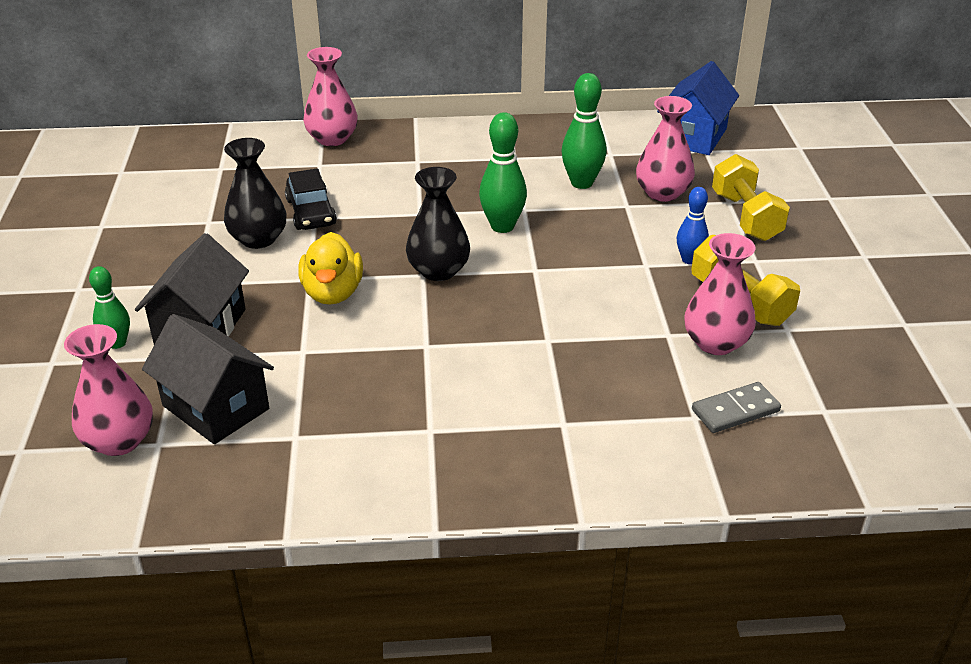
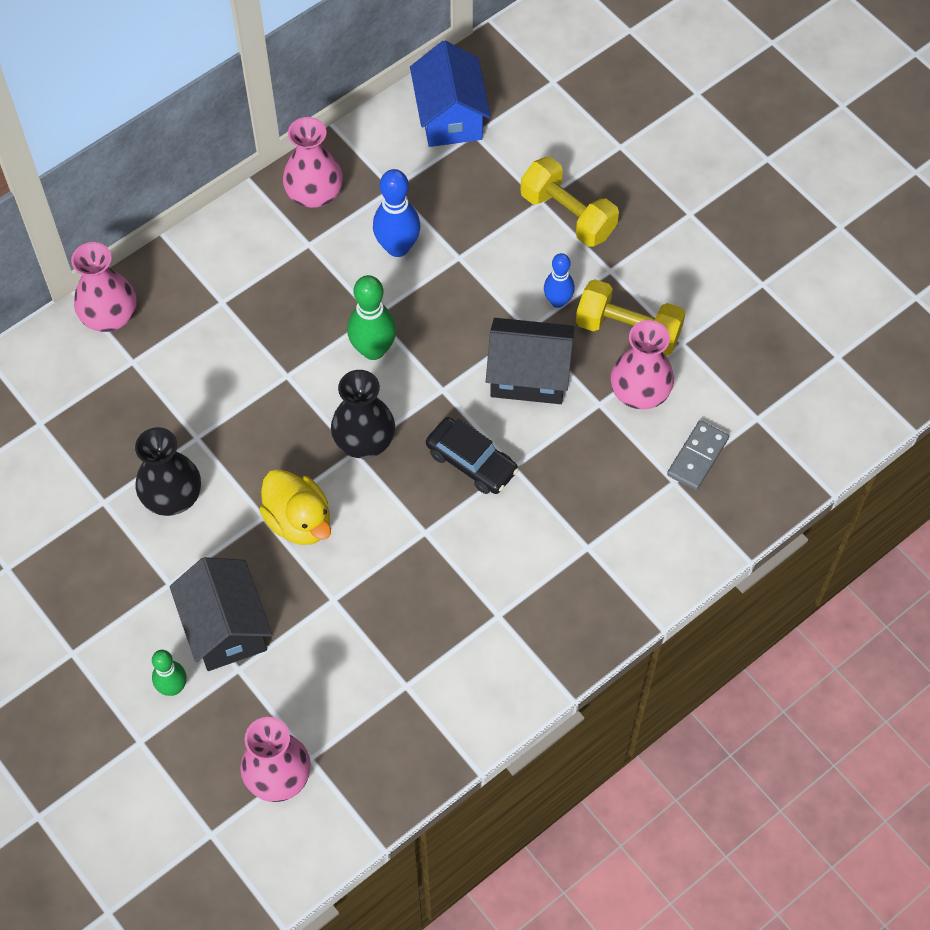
camera: 35 degrees left, 25 degrees up
(215, 407) = (319, 698): black house -> black house (529, 375)
(311, 212) = (187, 432): black car -> black car (471, 462)
(582, 183) = (397, 247): green bowling pin -> blue bowling pin
(662, 193) = (477, 221): pink vase -> pink vase (314, 193)

